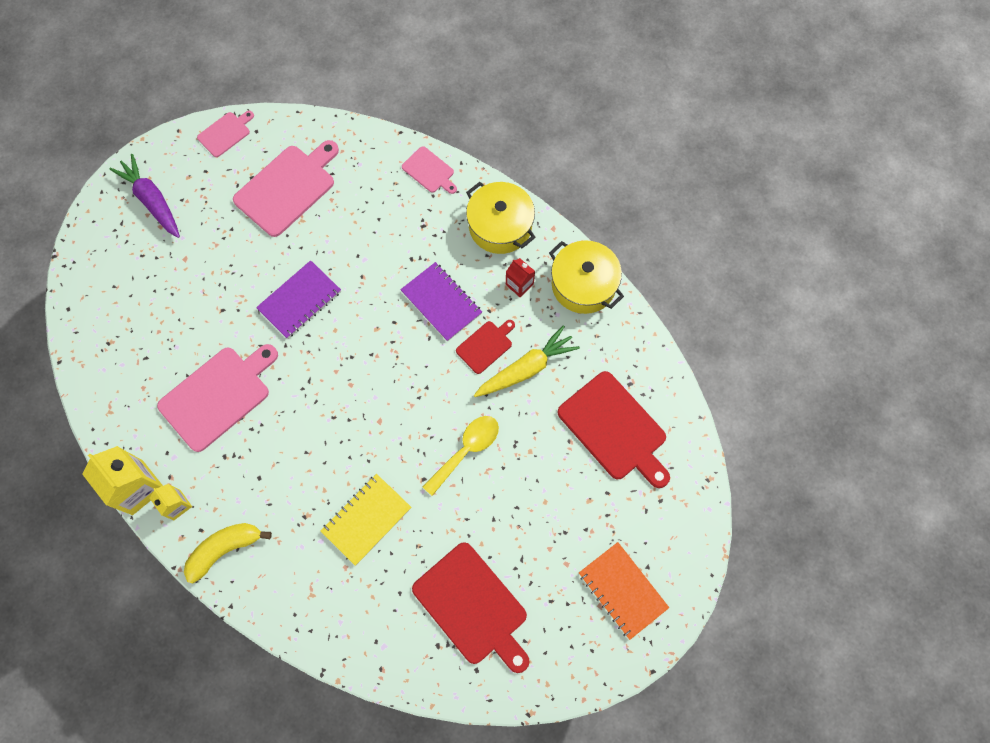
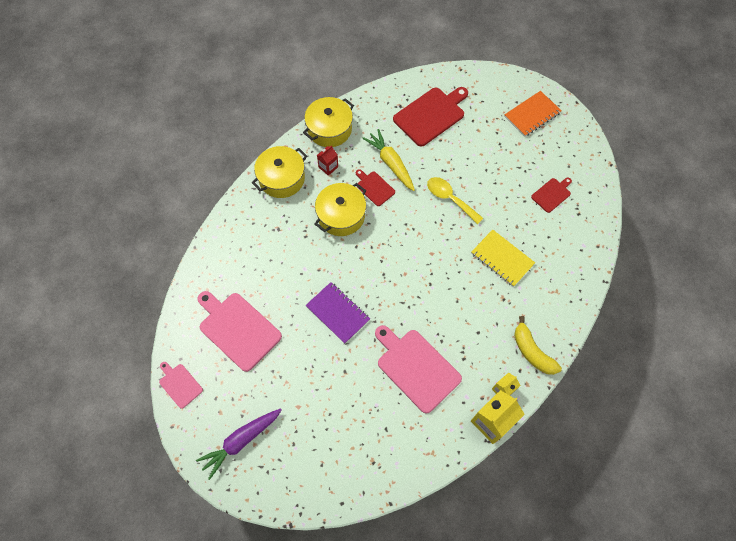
camera: 90 degrees left, 5 degrees down
(429, 171) = (232, 225): pink cutting board -> none
(441, 302) = (341, 216): purple notebook -> yellow pot
(473, 607) = (552, 194): red cutting board -> red cutting board, size x0.52

